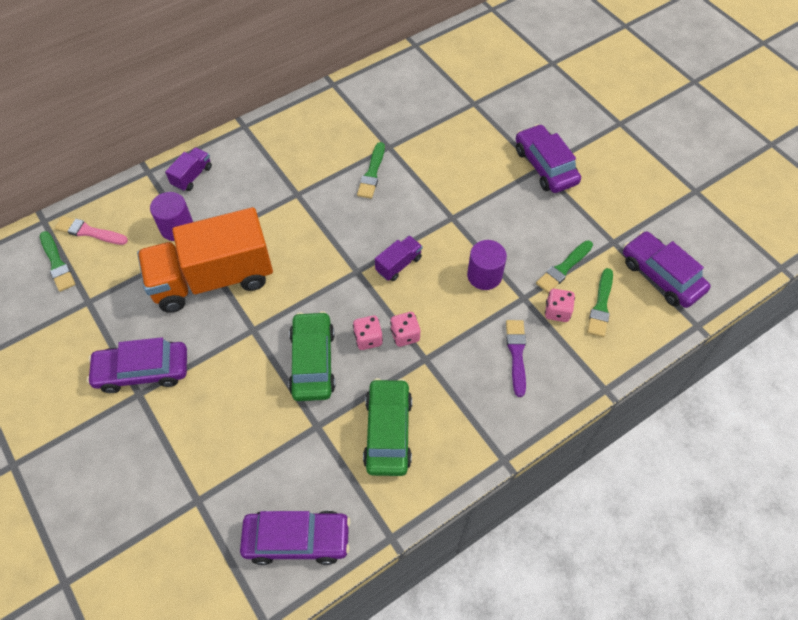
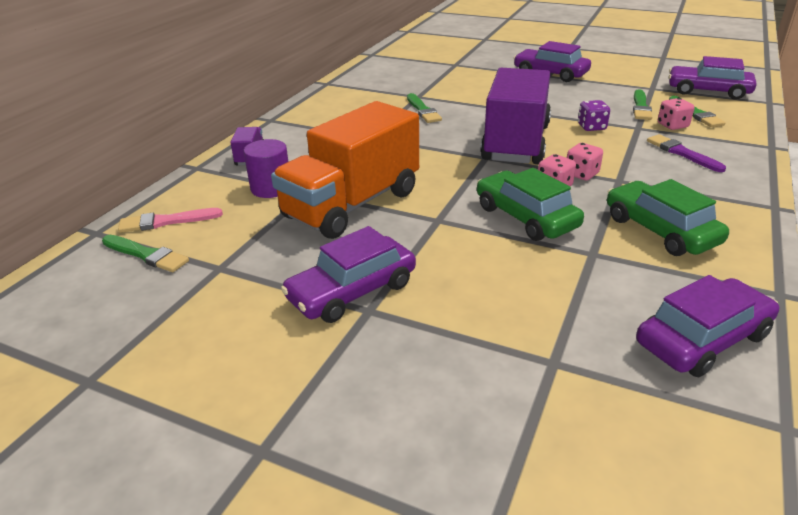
camera: 30 degrees left, 25 degrees down
(398, 264) = (516, 143): purple truck -> purple truck, size x2.45
(484, 275) = (591, 127): purple cylinder -> purple dice

